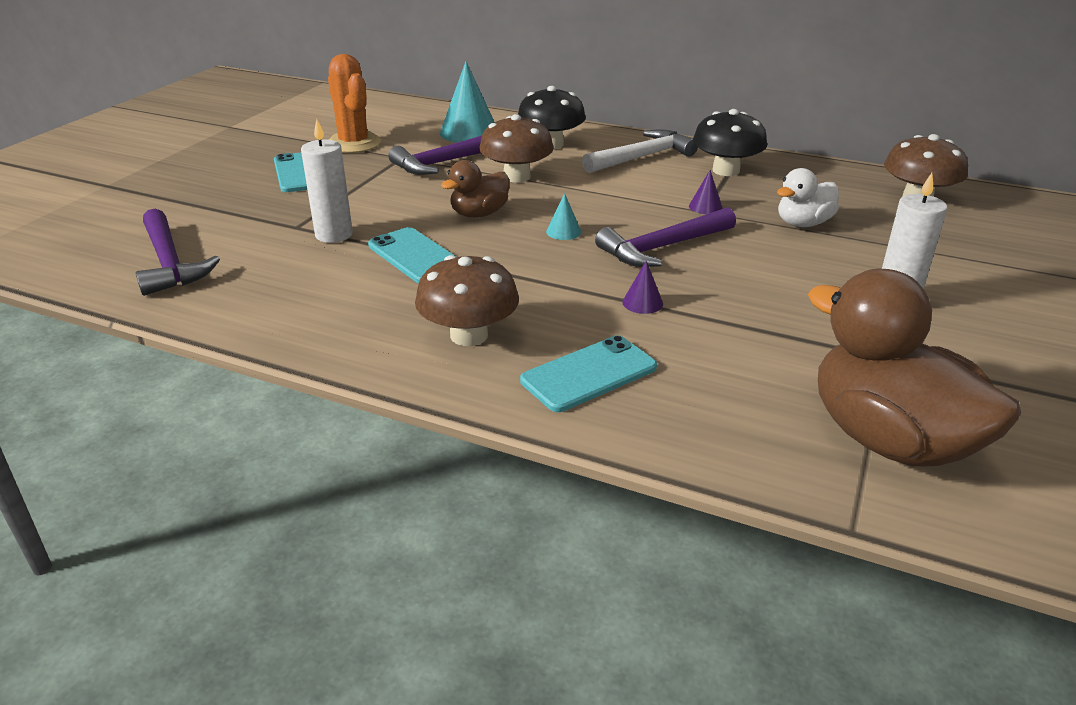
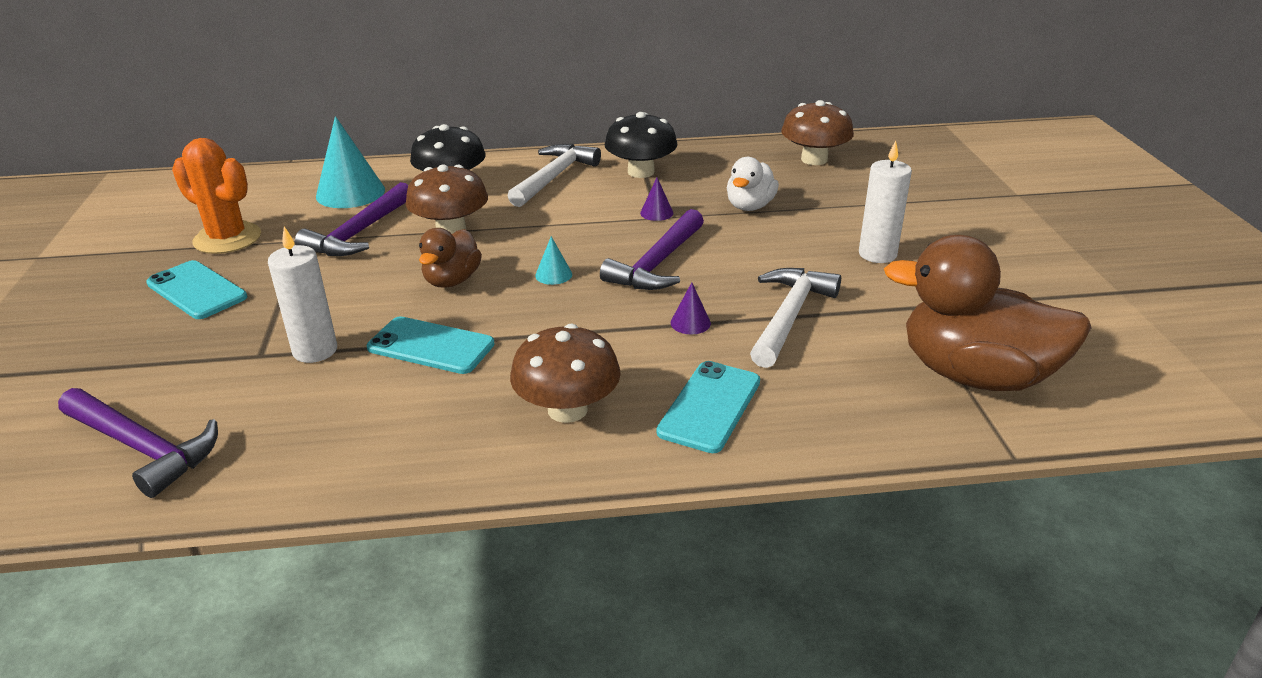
camera: 30 degrees left, 0 degrees up
(742, 326) = (789, 316): none -> white hammer

